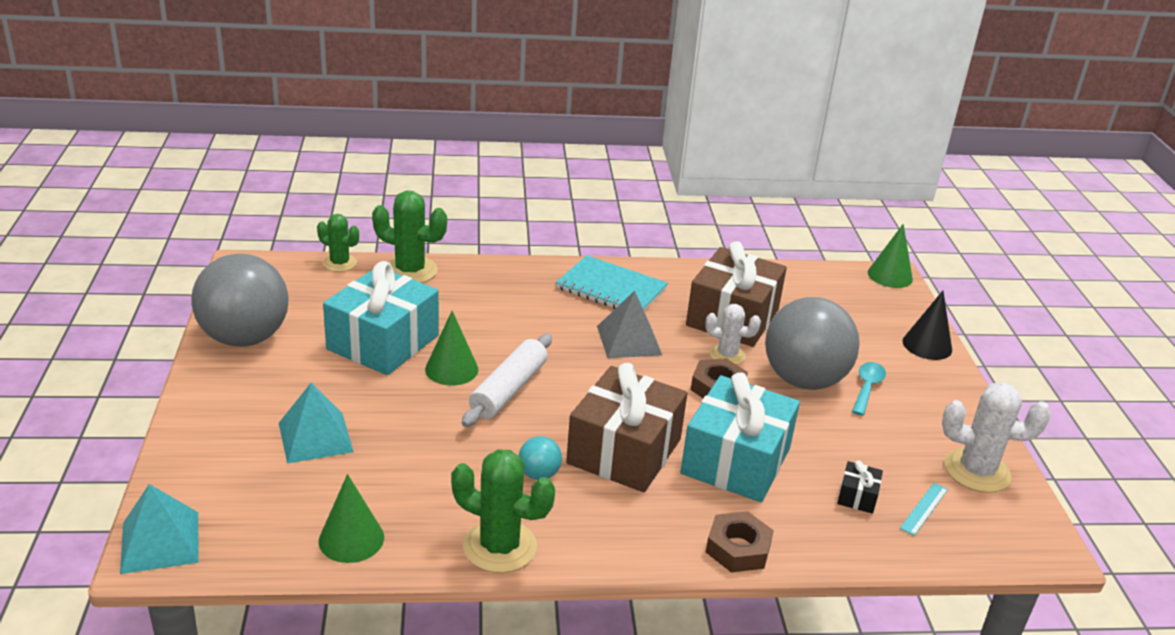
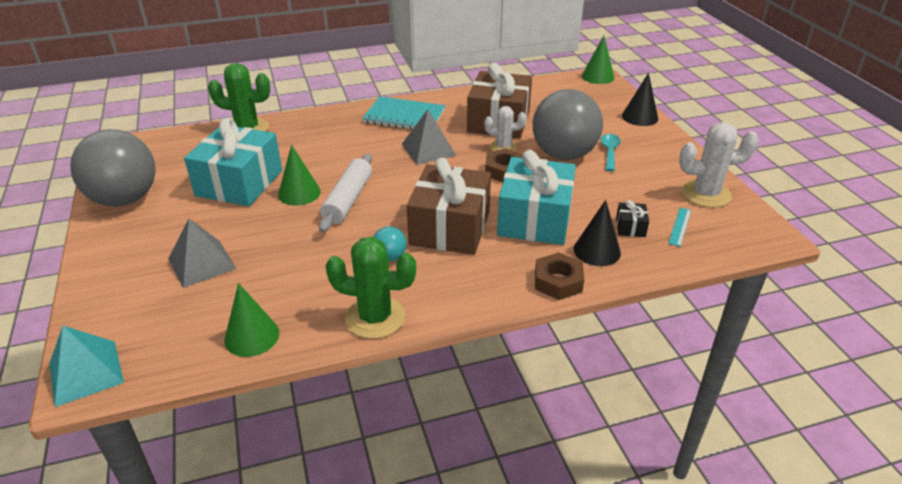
camera: 10 degrees left, 5 degrees up
(315, 437) = (202, 263): turquoise pyramid -> grey pyramid
(340, 263) = (190, 132): green cactus -> none
(802, 519) = (597, 251): none -> black cone

